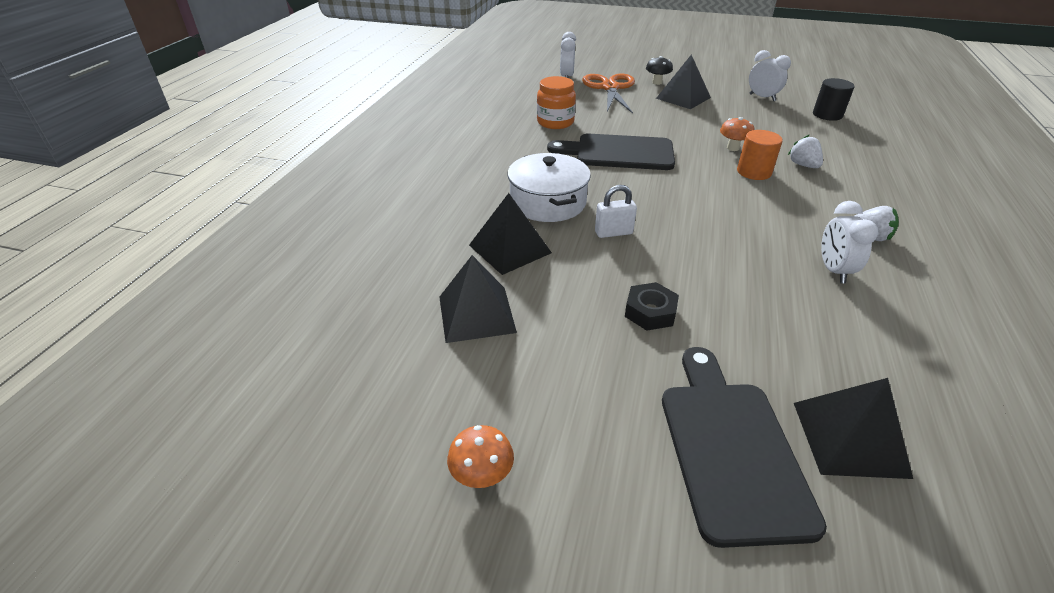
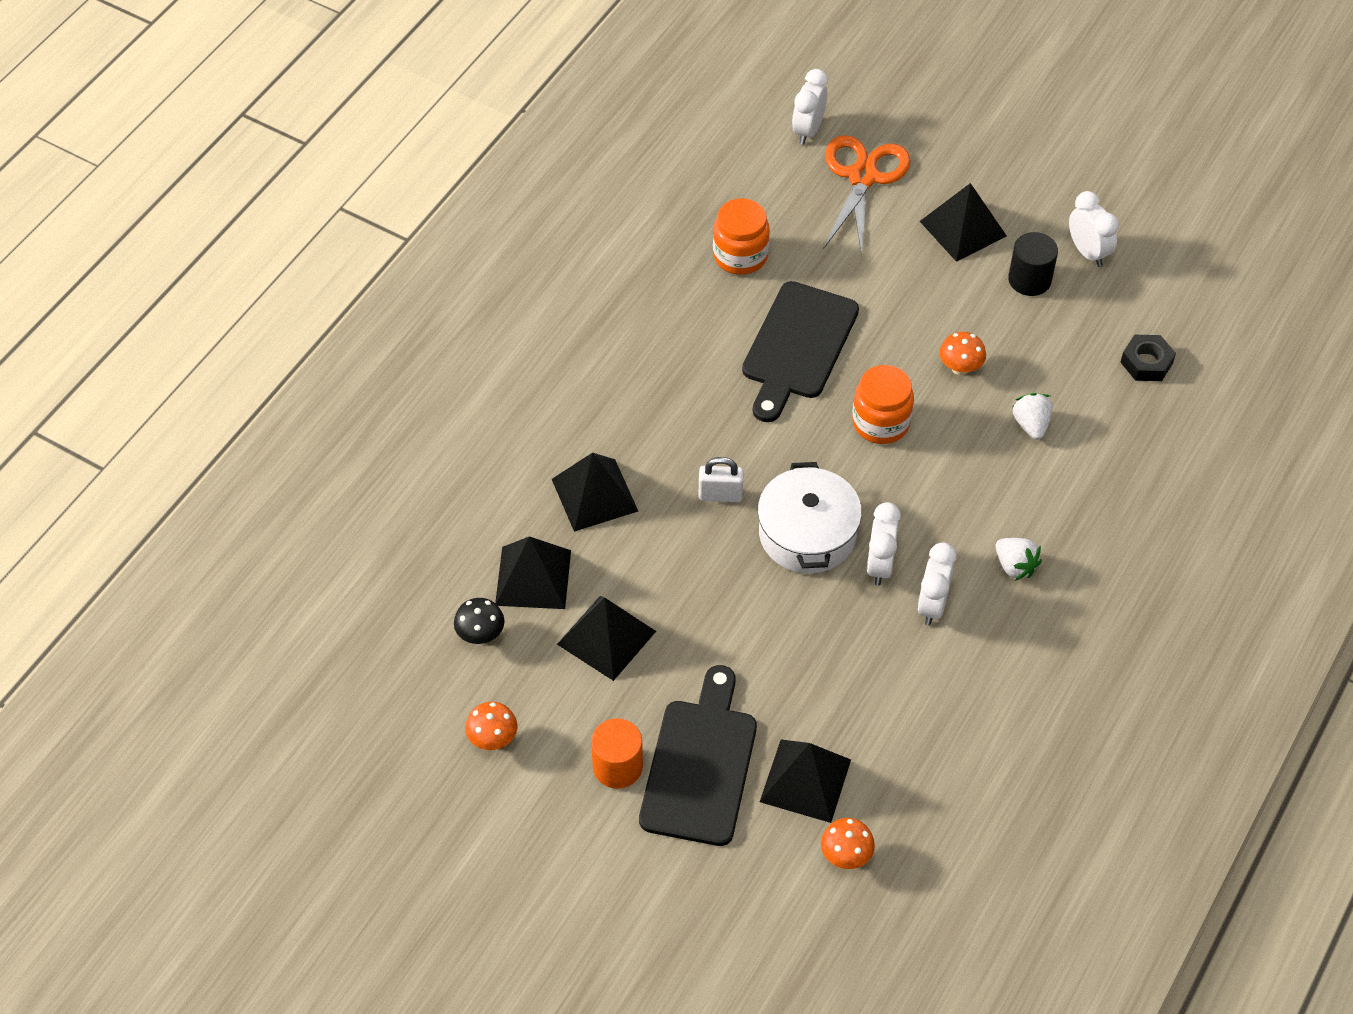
camera: 15 degrees right, 15 degrees up
(548, 202) = (665, 426): white pot -> white pot (807, 534)
(567, 348) = (606, 637): none -> black pyramid
(619, 153) = (798, 346): black cutting board -> black cutting board turned 90 degrees counterclockwise
(650, 312) = (705, 614): black nut -> black nut (1146, 362)
(657, 82) = (946, 175): black mushroom -> black mushroom (481, 635)
(703, 178) = (881, 423): none -> orange jar
(754, 172) = (955, 424): orange cylinder -> orange cylinder (617, 766)
(770, 253) = (880, 565): none -> white clock
(827, 115) = (1155, 318): black cylinder -> black cylinder (1029, 280)
(962, 515) = (846, 856): none -> orange mushroom

